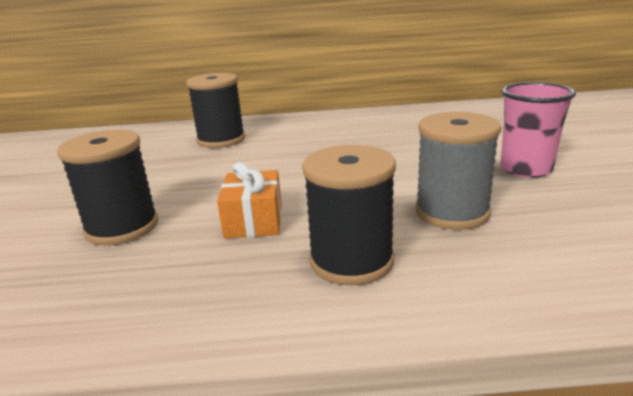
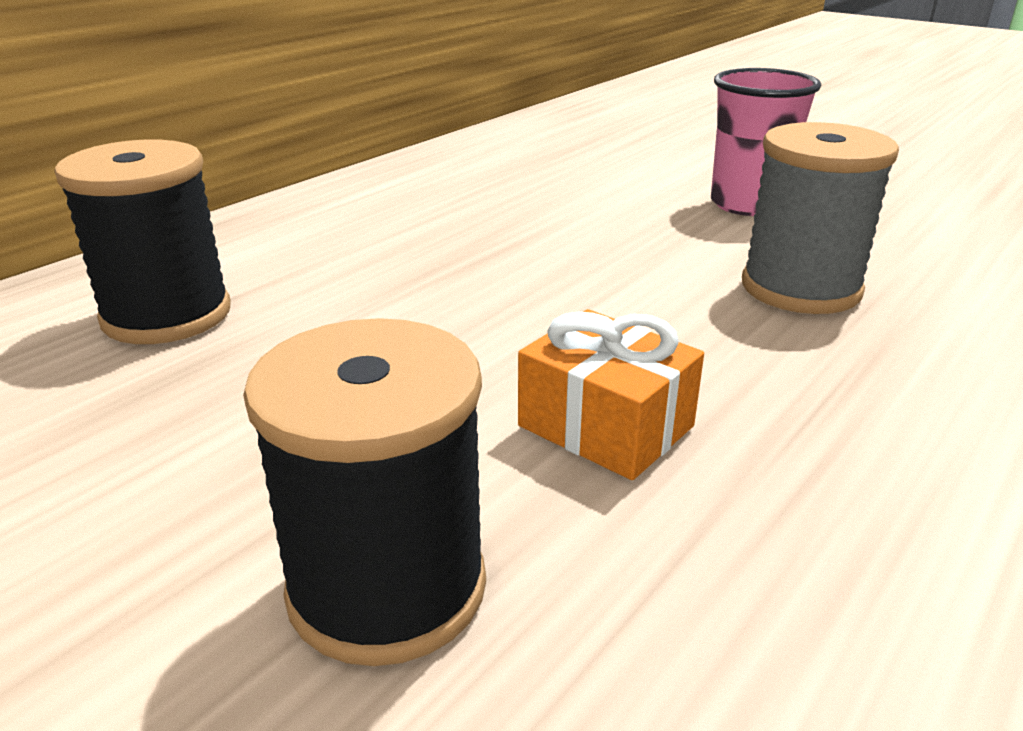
camera: 50 degrees left, 5 degrees up
(351, 261) = (853, 406): black spool -> none

